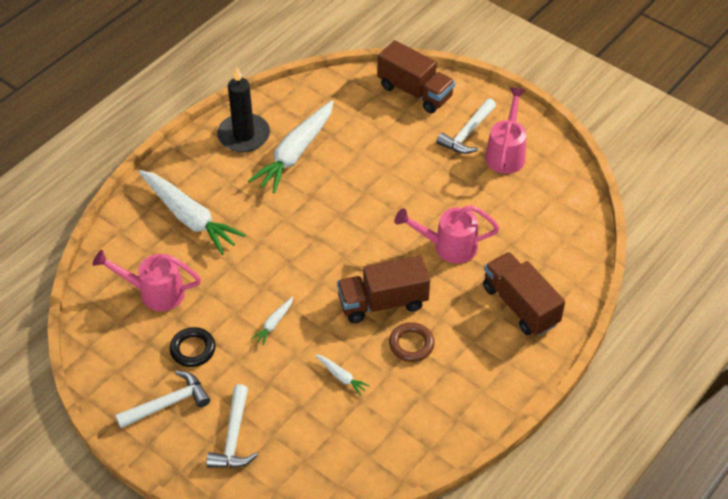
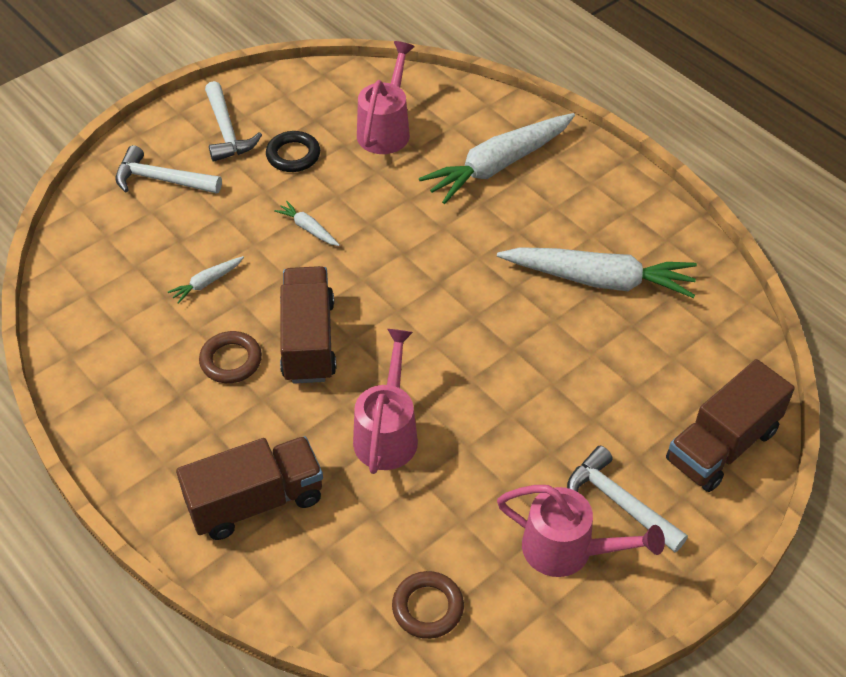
camera: 100 degrees right, 0 degrees up
(244, 135) = (640, 229): black candle -> none
(295, 153) = (599, 280): white carrot -> white carrot turned 150 degrees clockwise
(563, 210) = (427, 607): none -> brown ring

